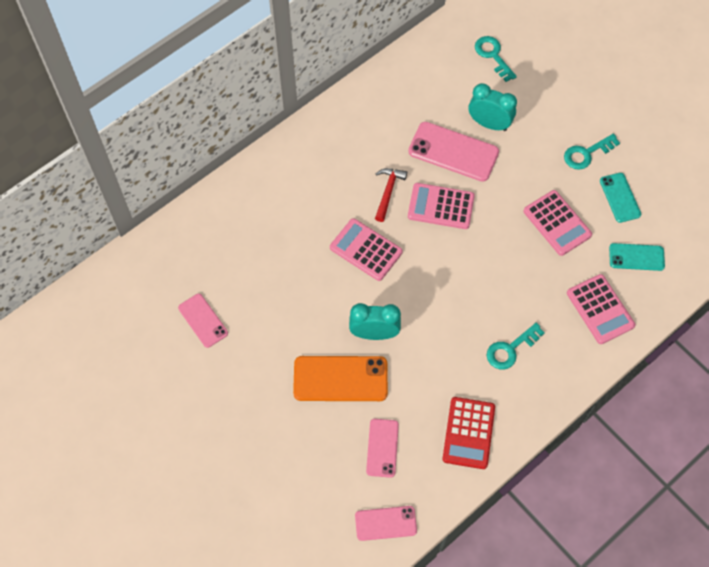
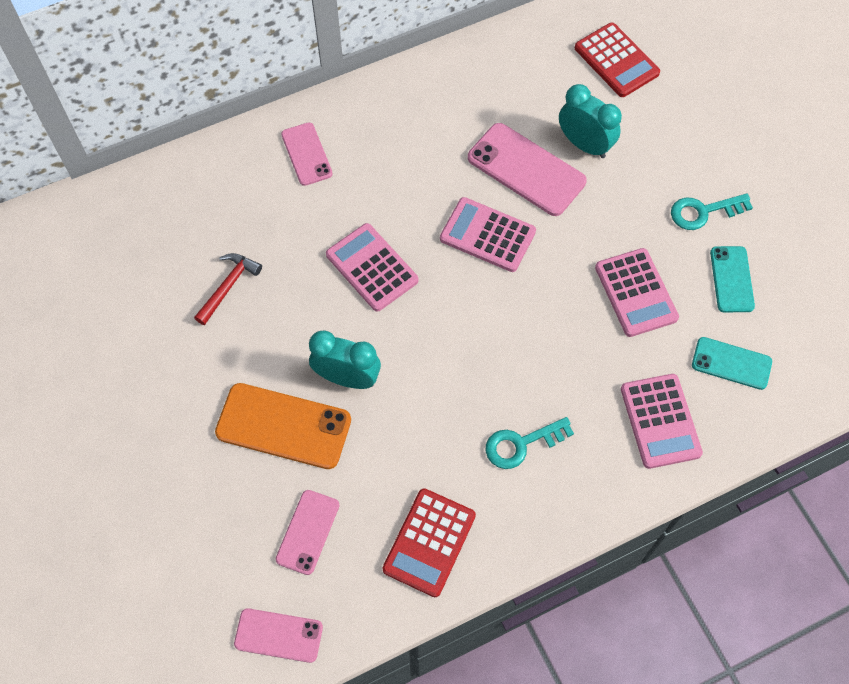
camera: 15 degrees right, 0 degrees up
(203, 320) = (135, 307): pink phone -> pink phone (306, 154)
(388, 192) = (425, 201): red hammer -> red hammer (228, 286)
(493, 55) = (616, 60): turquoise key -> red calculator

